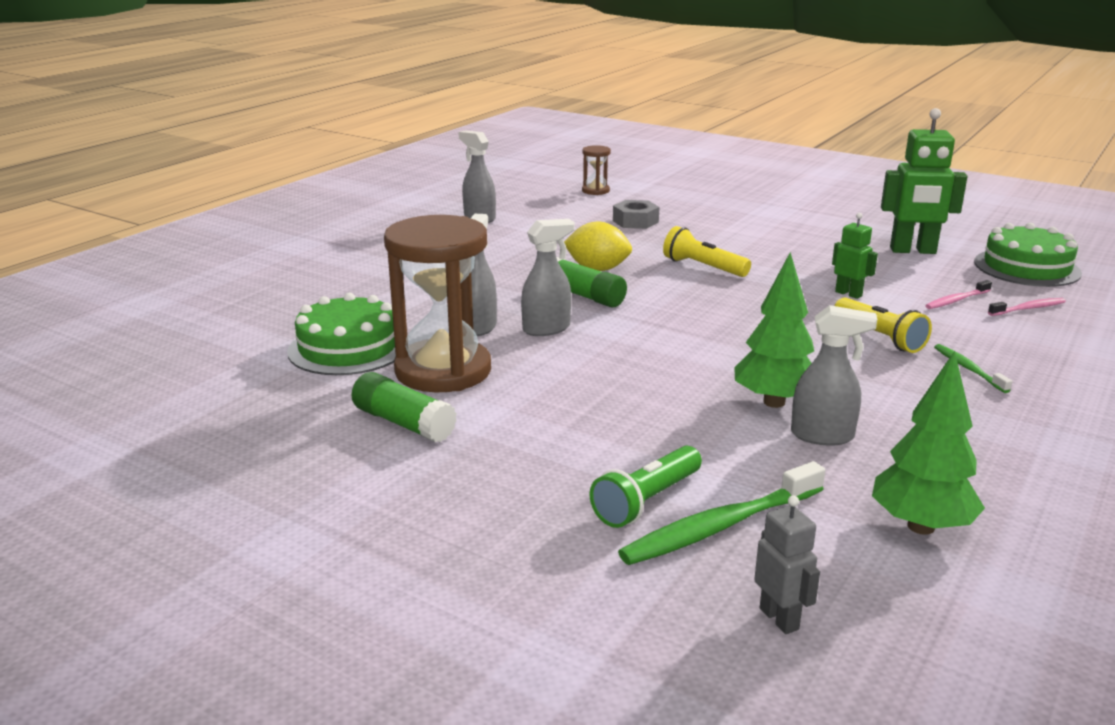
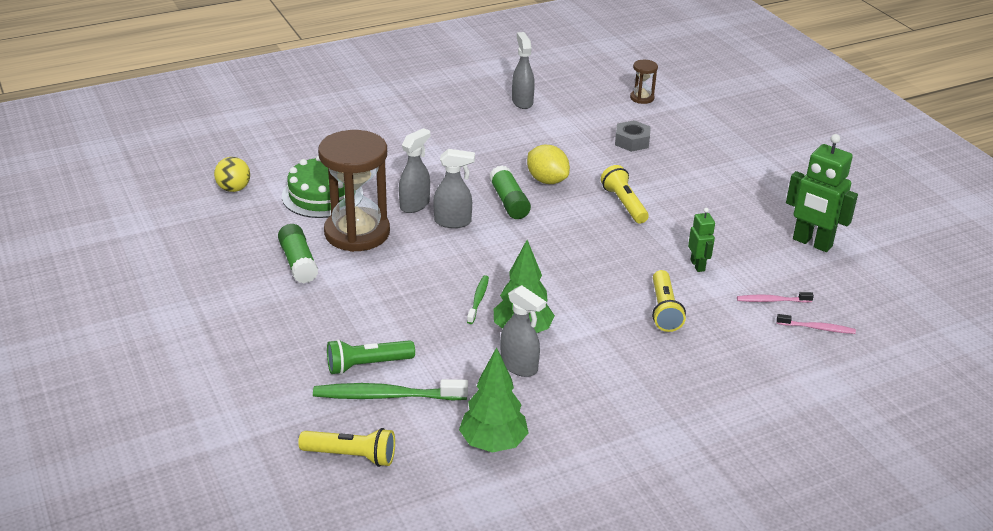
camera: 30 degrees right, 10 degrees up
(212, 374) = (234, 189): none -> yellow ball
(779, 619) = (351, 456): grey robot -> yellow flashlight
(968, 369) = (688, 358): green toothbrush -> green toothbrush (478, 299)
(1027, 267) = (882, 291): green cake -> none

